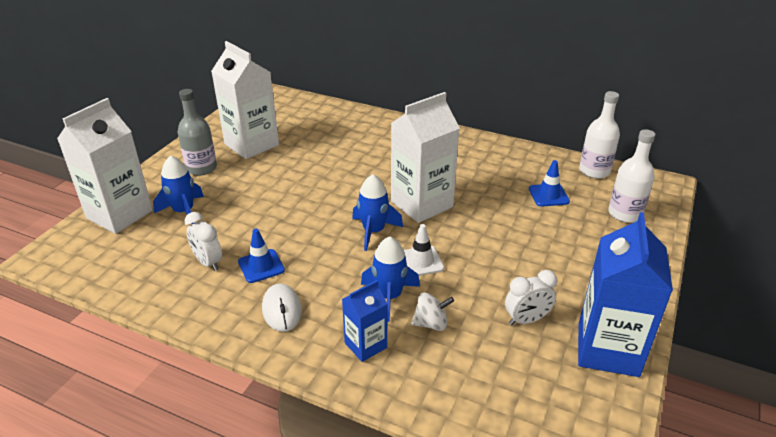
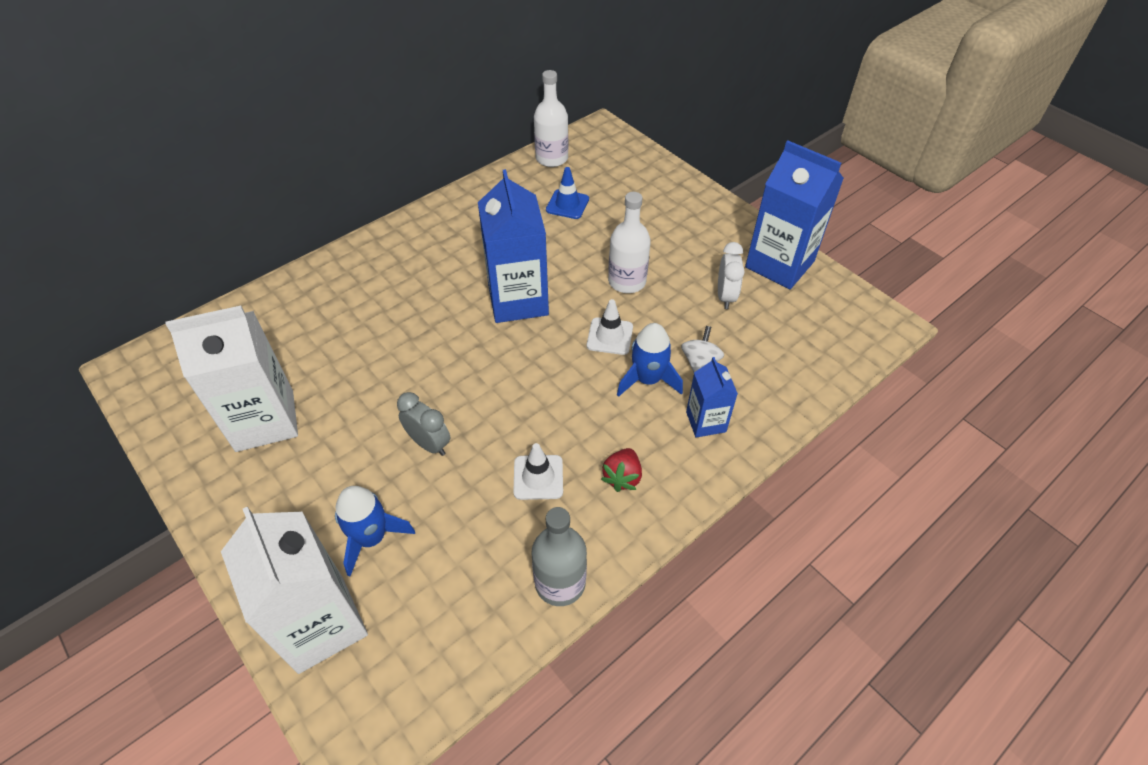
camera: 65 degrees left, 15 degrees up
(201, 168) = (278, 494): grey bottle -> grey bottle (560, 583)
(208, 262) = (499, 531): white clock -> none
(261, 266) = (538, 477): blue traffic cone -> white traffic cone
(265, 209) = (429, 444): none -> grey clock
(282, 310) = (622, 477): white mouse -> red strawberry
(373, 231) = (538, 356): blue rocket -> none
(421, 204) = (518, 300): white carton -> blue carton
(625, 214) = (625, 172): white bottle -> white bottle (627, 281)

